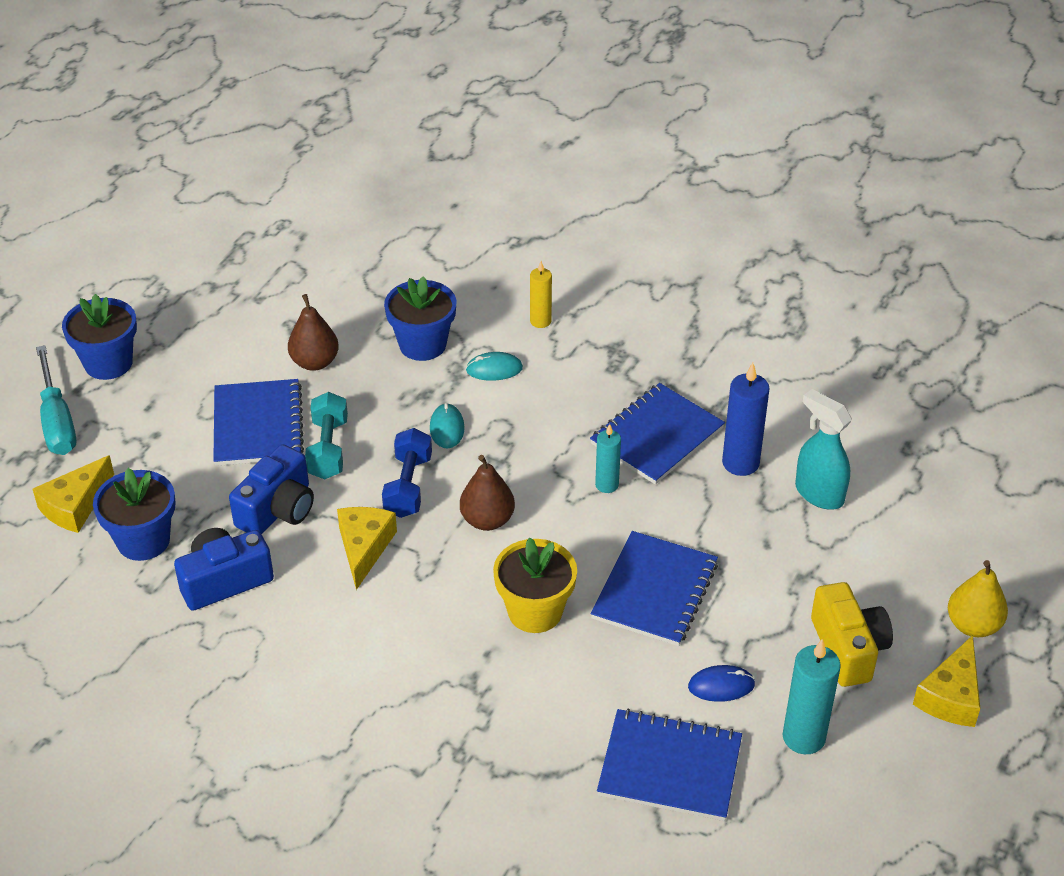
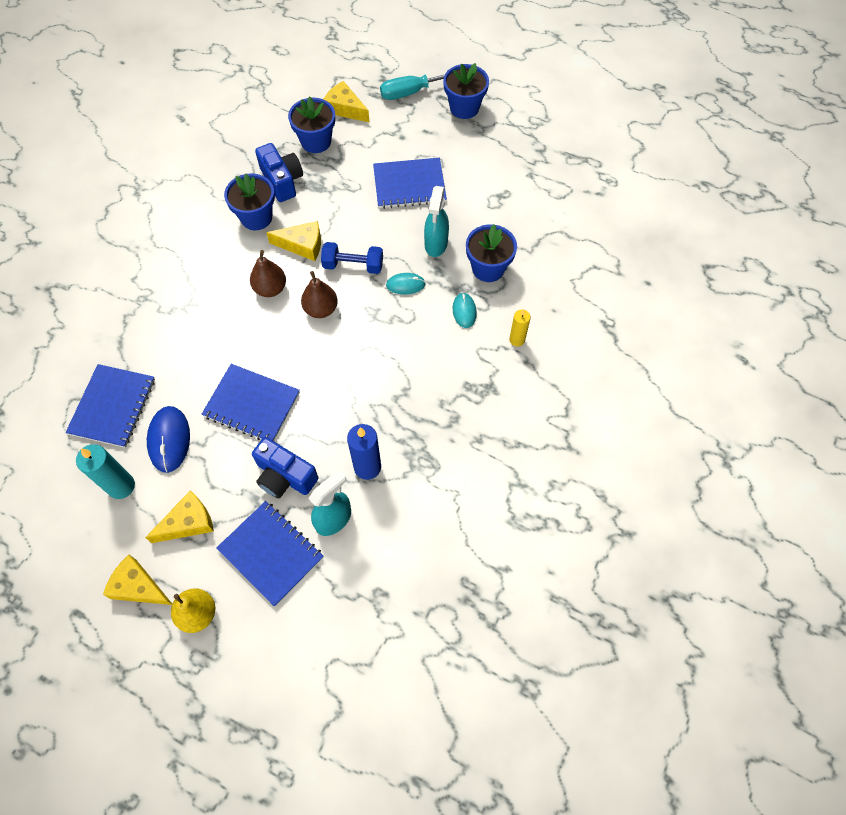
camera: 90 degrees right, 20 degrees up
(278, 509) = (336, 201): blue camera -> blue camera (285, 476)
(300, 610) = (256, 217): none -> blue flower pot
(315, 362) = (468, 209): brown pear -> brown pear (270, 288)
(328, 449) = (387, 222): turquoise dumbbell -> none
(375, 396) = (436, 244): none -> turquoise spray bottle
(535, 611) = (242, 336): yellow flower pot -> none
(607, 485) = (349, 379): turquoise candle -> none
(657, 436) = (396, 412): blue notebook -> blue notebook (271, 553)
(721, 686) = (169, 440): blue mouse -> blue mouse, size x1.64
(848, 648) = (188, 522): yellow camera -> yellow cheese

